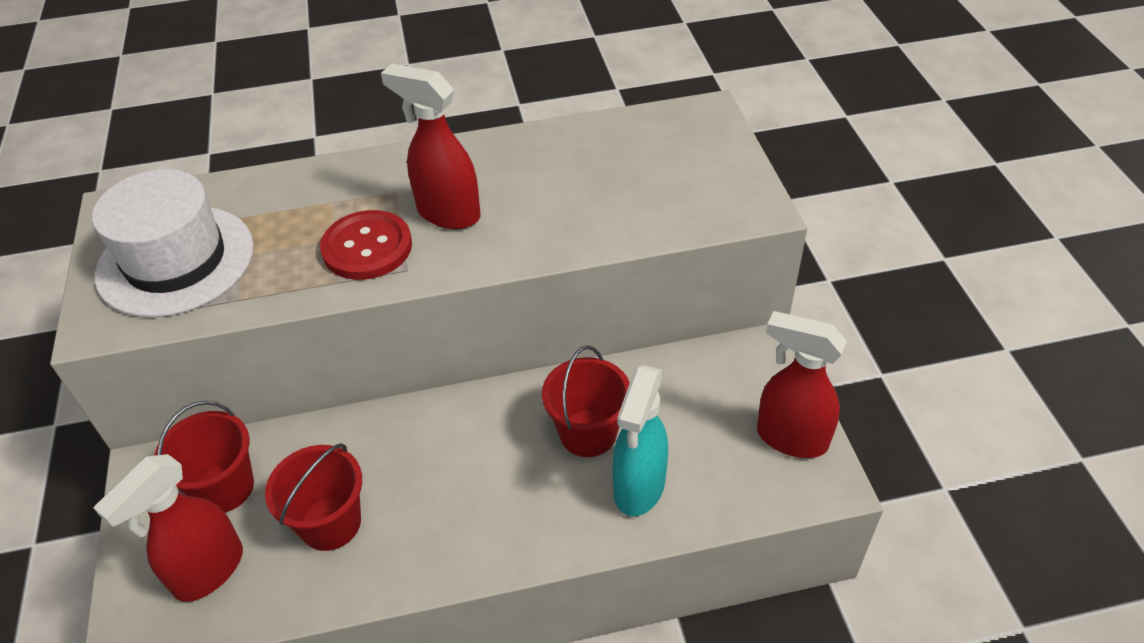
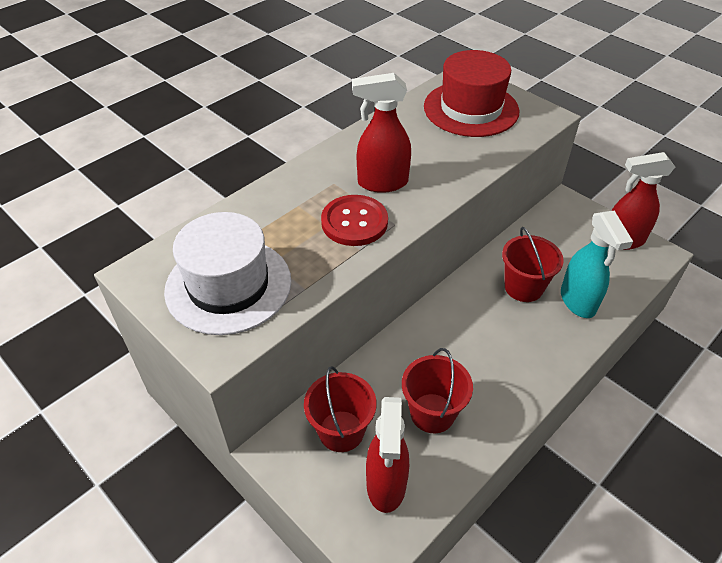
camera: 35 degrees left, 0 degrees up
(662, 160) = (471, 109): none -> red hat

